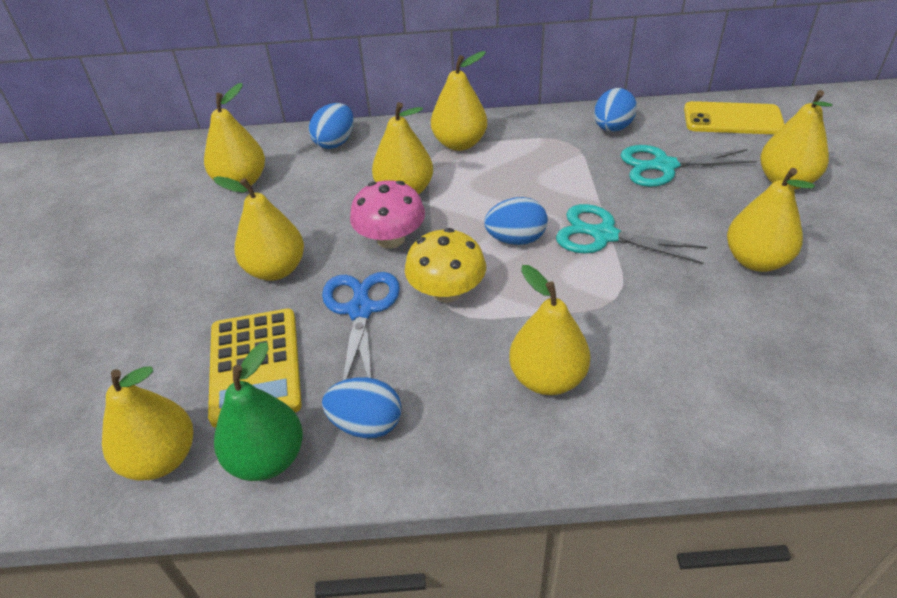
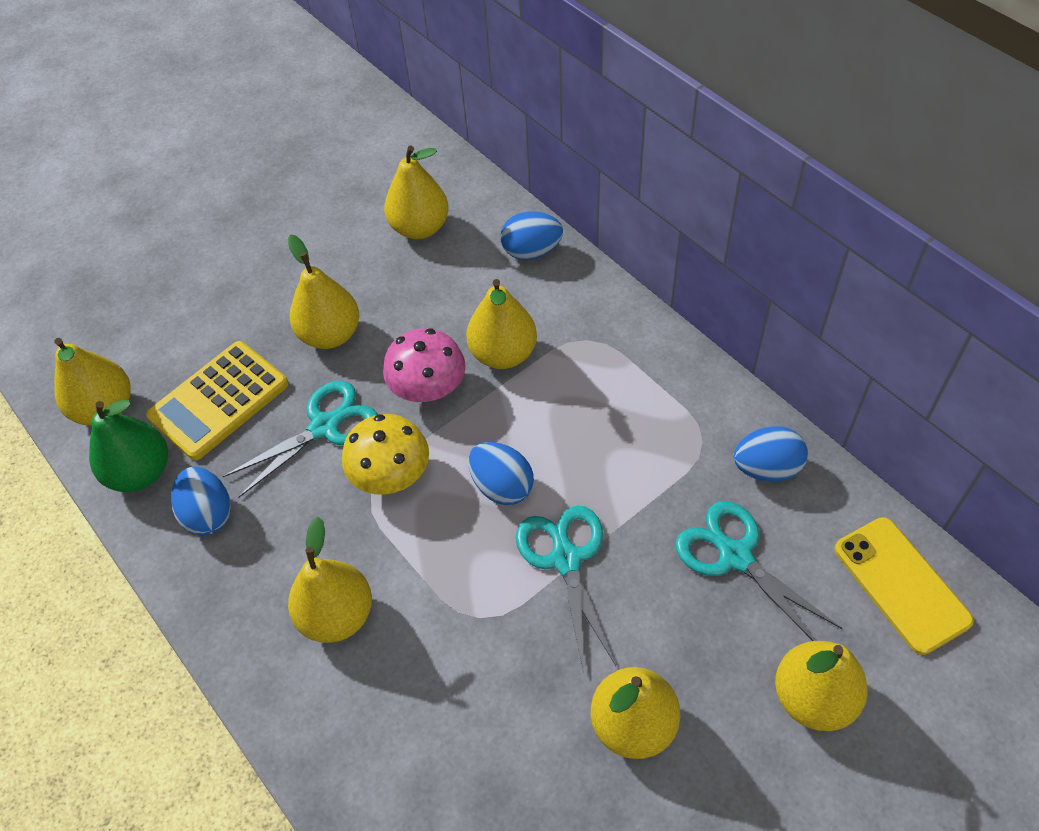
camera: 55 degrees right, 10 degrees up
(360, 310) = (324, 427): blue scissors -> turquoise scissors
(459, 143) = (615, 348): yellow pear -> none

